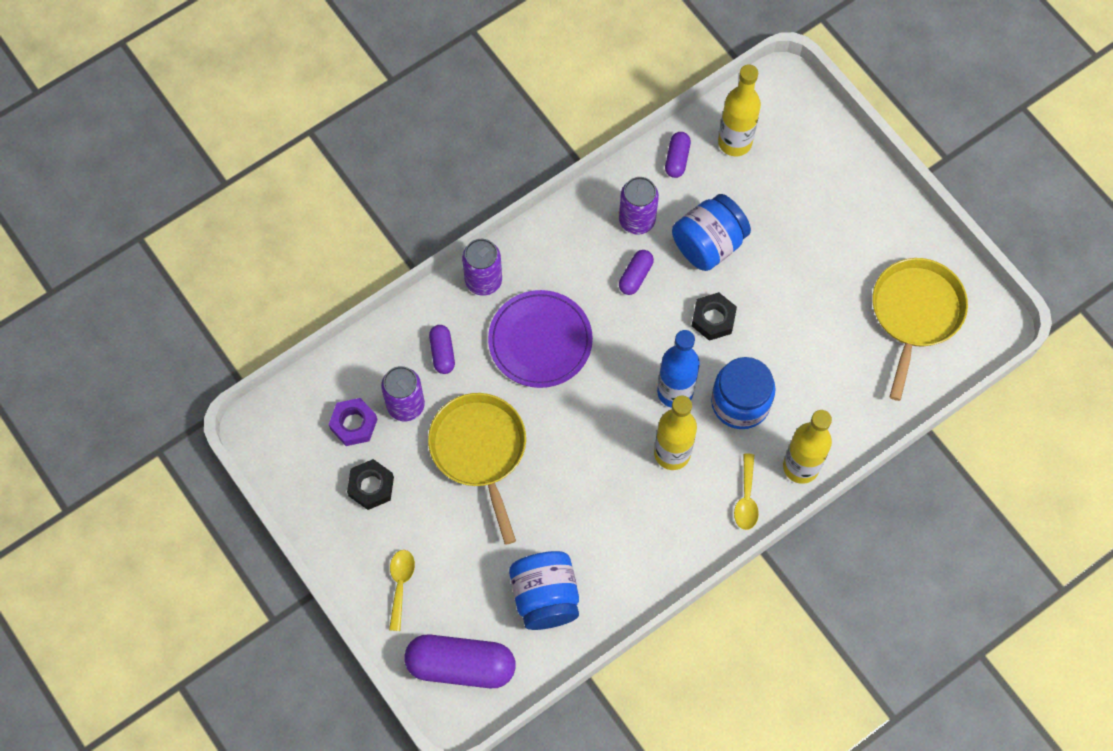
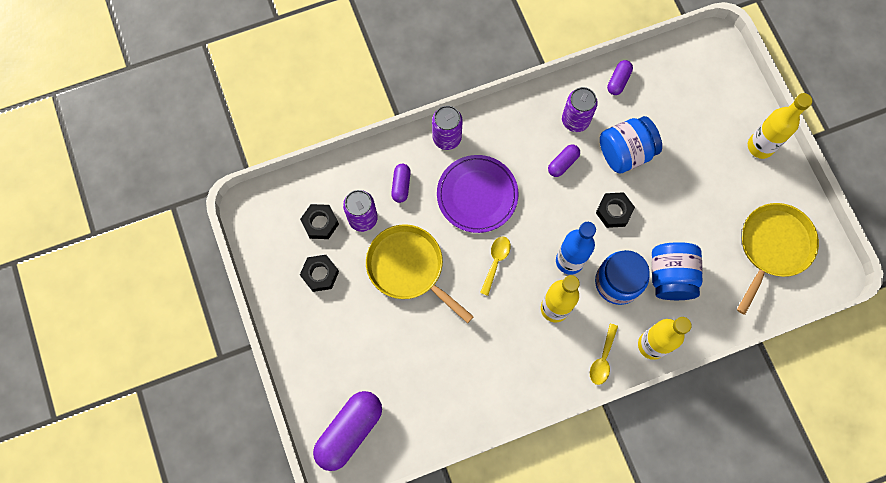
camera: 15 degrees right, 5 degrees up
(353, 424) = (320, 223): purple nut -> black nut
(400, 585) = (321, 356): yellow spoon -> yellow spoon (496, 262)
(461, 665) = (349, 431): purple capsule -> purple capsule turned 75 degrees counterclockwise
(480, 450) = (409, 268): yellow pan -> yellow pan turned 45 degrees counterclockwise
(545, 597) = (427, 395): blue jar -> blue jar (670, 276)
(735, 142) = (666, 79): yellow bottle -> yellow bottle (760, 146)

